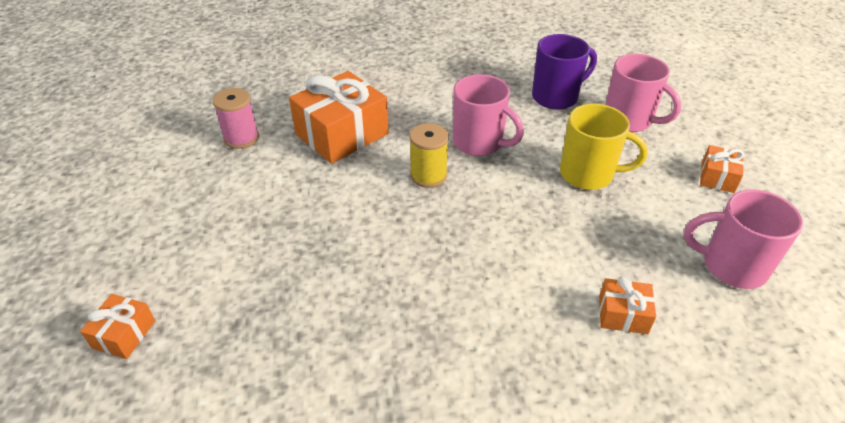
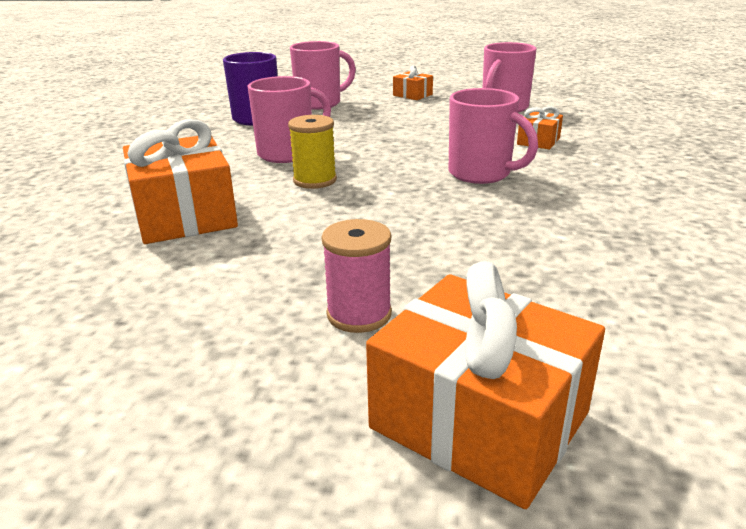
camera: 70 degrees left, 15 degrees down
(124, 334) = (479, 420): orange gift -> orange gift, size x2.06
(241, 138) = (95, 287): pink spool -> pink spool (359, 314)
(495, 279) = (481, 174): none -> pink mug
(588, 174) = (375, 125): yellow mug -> none

